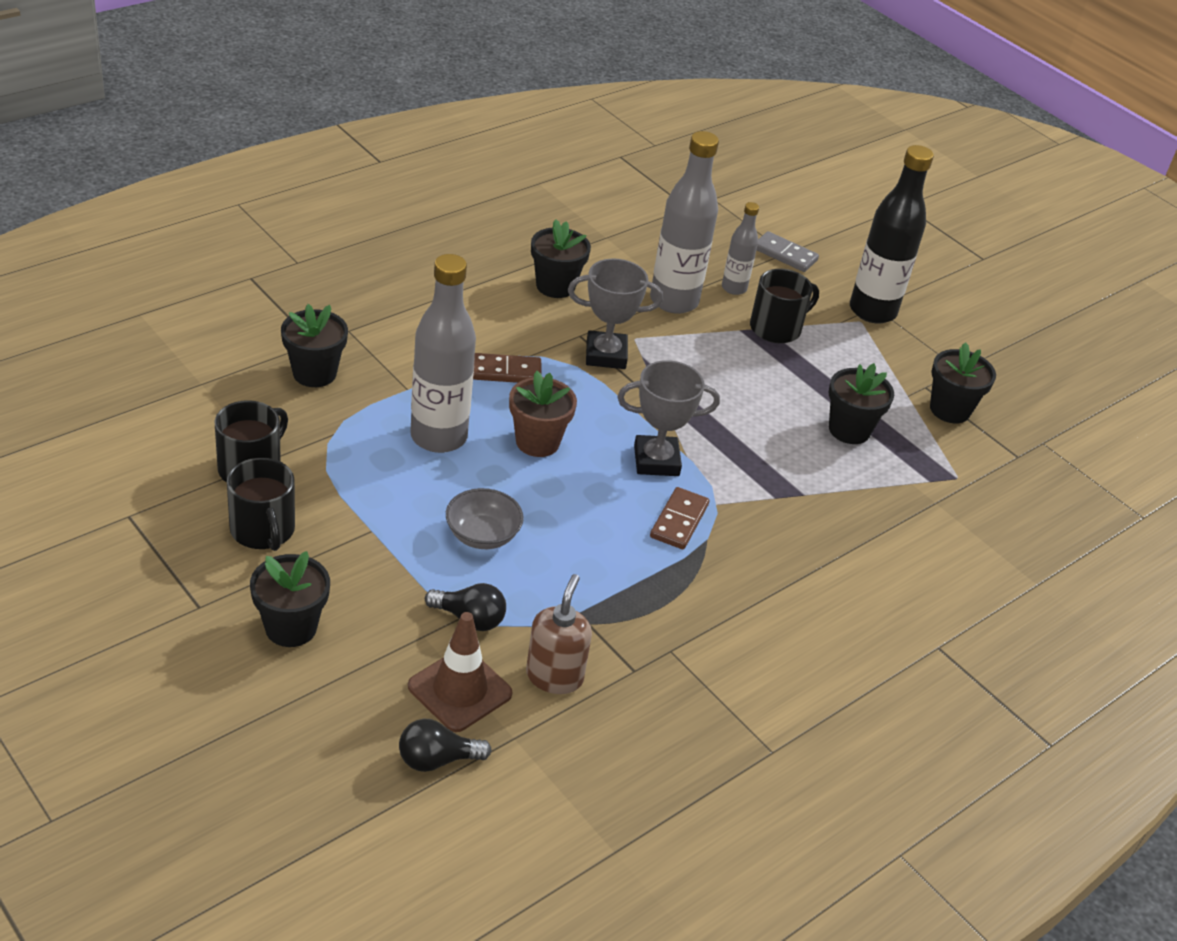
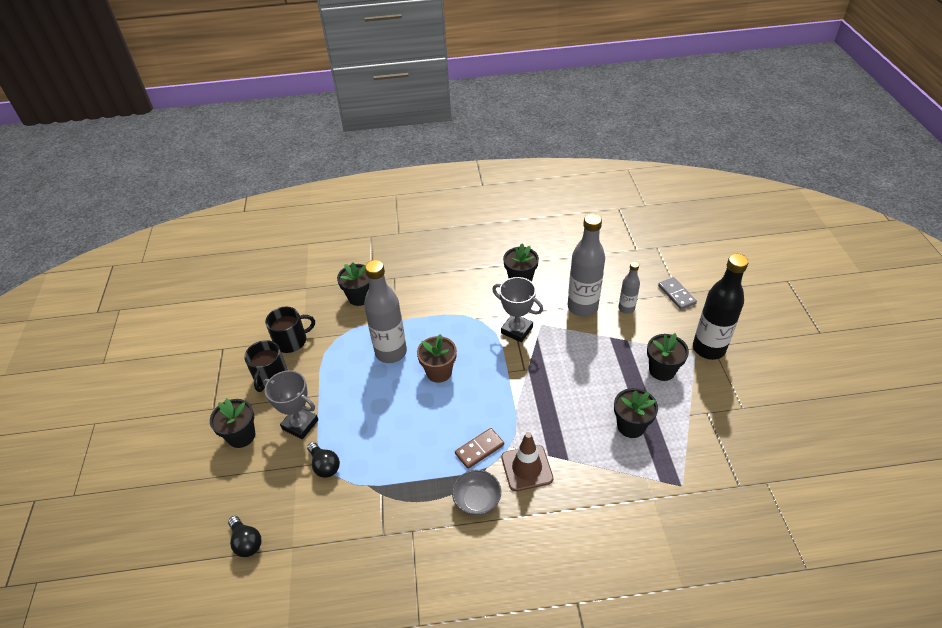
camera: 40 degrees right, 5 degrees up
(437, 759) = (246, 542): black light bulb -> black light bulb turned 150 degrees counterclockwise
(460, 690) = (288, 506): brown traffic cone -> brown traffic cone (527, 468)
(482, 535) = (368, 418): grey bowl -> grey bowl (477, 500)
(506, 371) = (454, 324): brown domino -> none
(554, 676) = (339, 519): brown soap dispenser -> none
(656, 461) = (495, 406): grey trophy -> grey trophy (300, 424)
(776, 328) = (634, 342): black mug -> none
(950, 410) = (712, 435): black flower pot -> black flower pot (662, 370)

